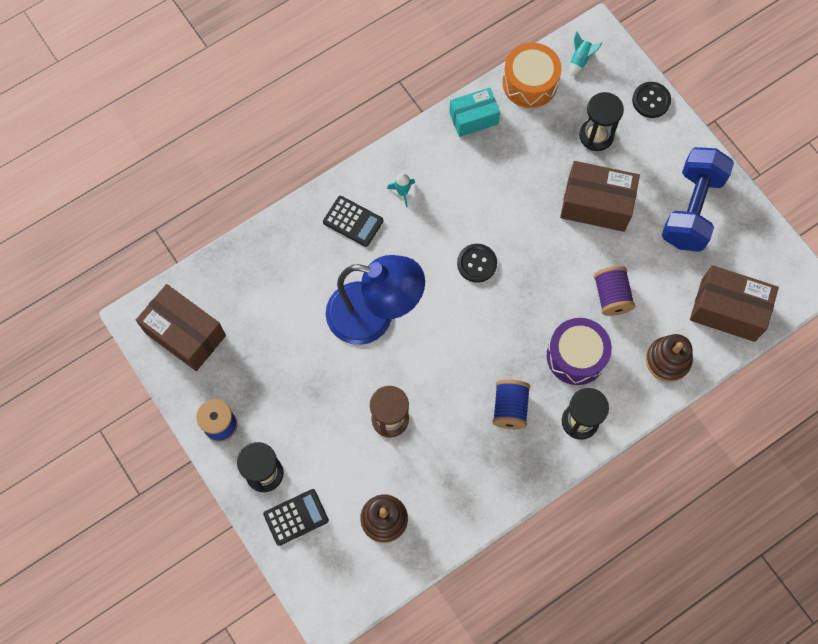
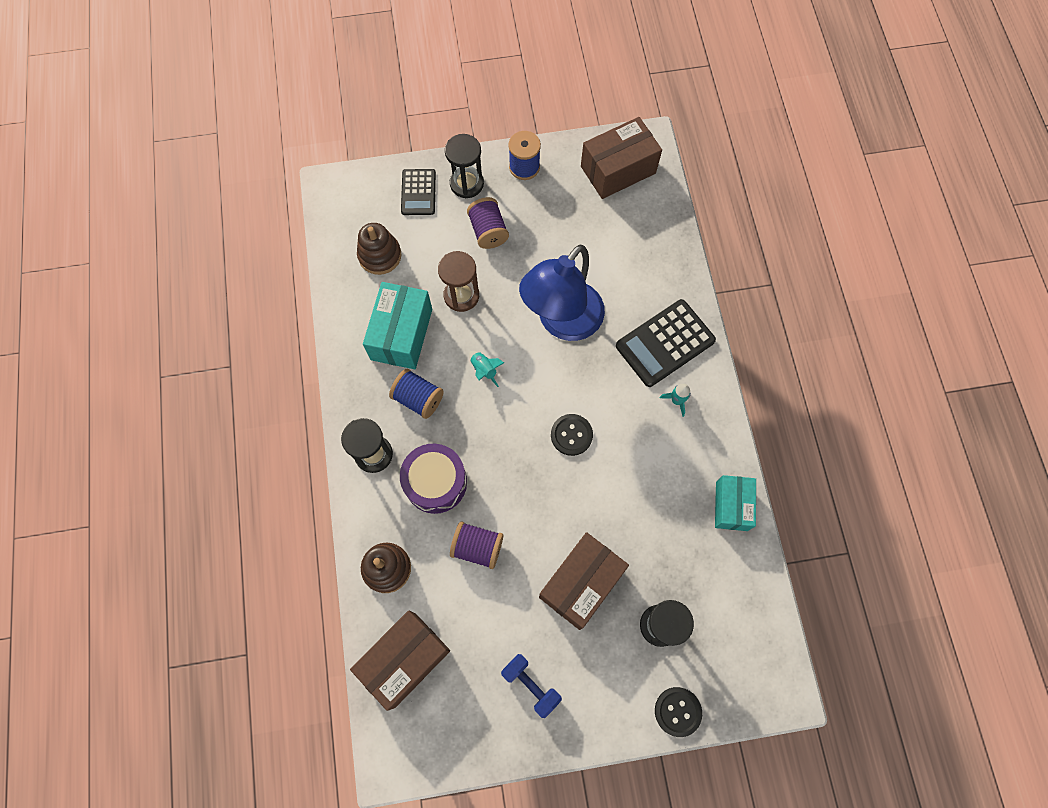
camera: 115 degrees right, 0 degrees up
(309, 426) = (488, 231): none -> purple spool
(353, 221) = (665, 343): black calculator -> black calculator, size x1.60
(455, 455) = (401, 334): none -> turquoise box
(530, 83) = (751, 585): orange drum -> none
(580, 59) = (760, 656): turquoise rocket -> turquoise rocket (484, 370)
(692, 209) = (531, 685): blue dumbbell -> blue dumbbell, size x0.54

